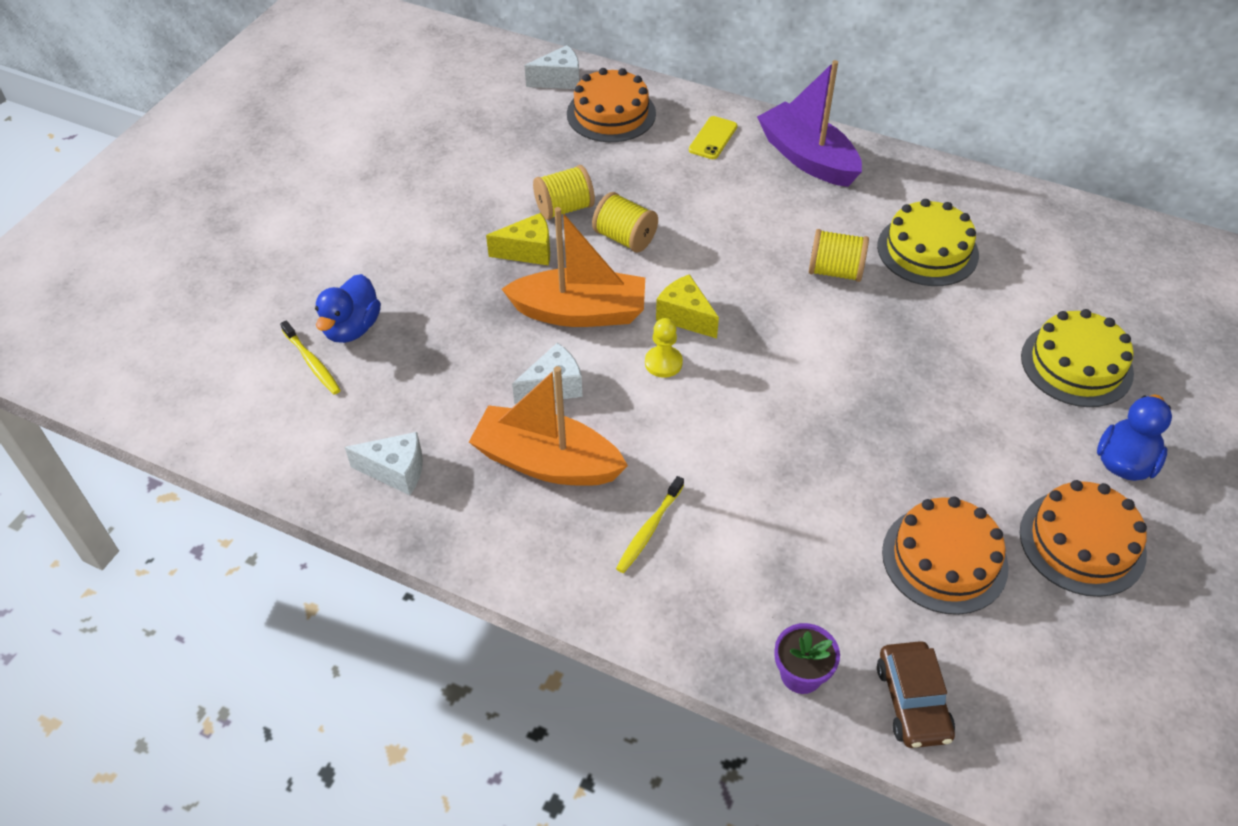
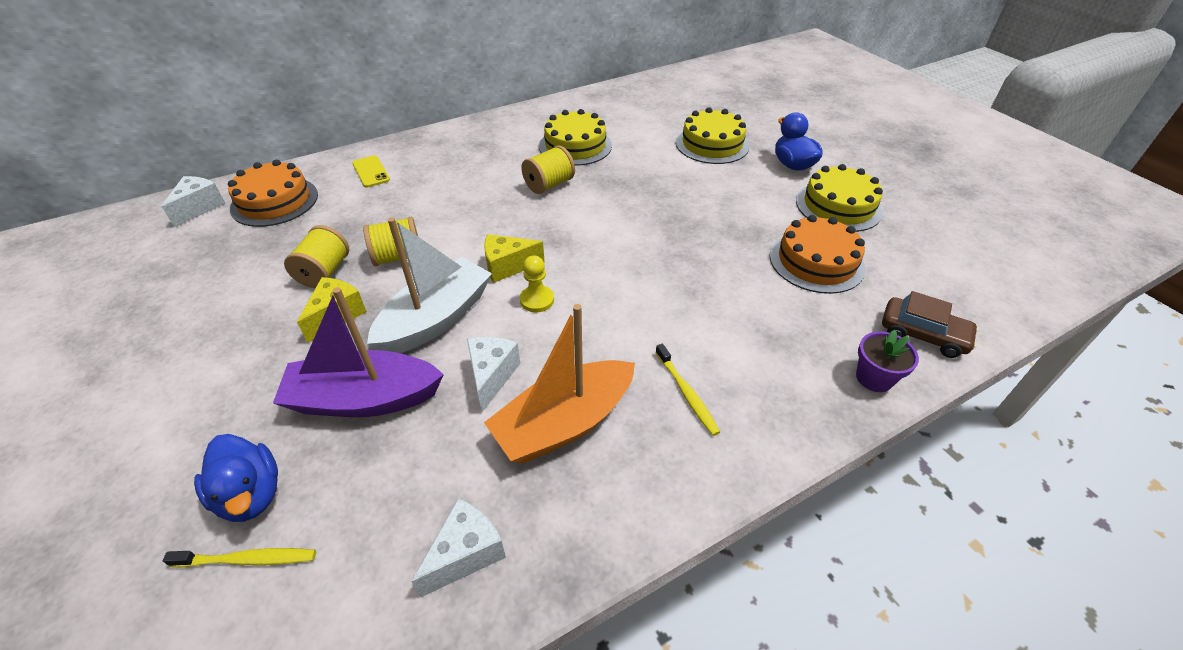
camera: 55 degrees left, 5 degrees down
(580, 312) = (436, 319): orange boat -> white boat
(807, 158) = (445, 147): purple boat -> purple boat (364, 399)
(1082, 542) = (838, 206): orange cake -> yellow cake

